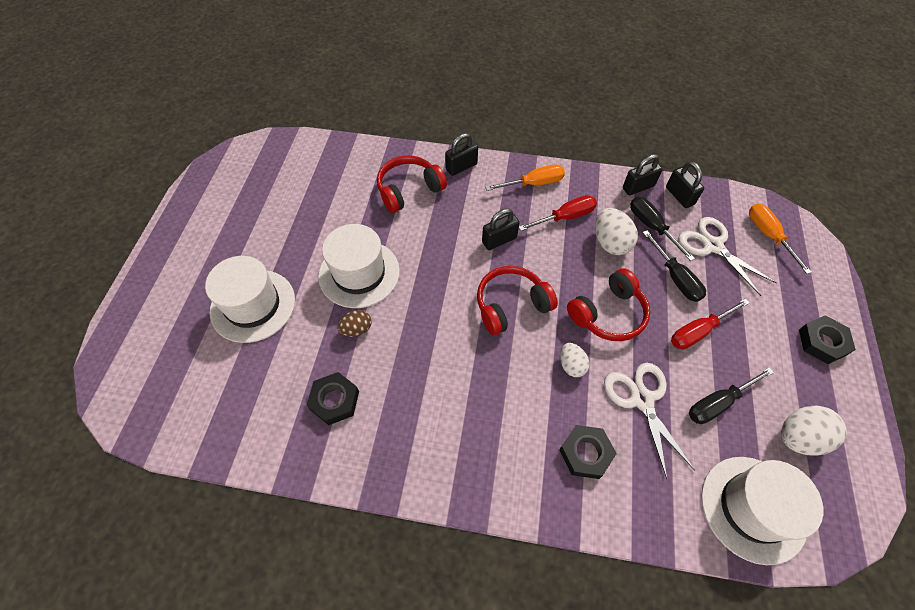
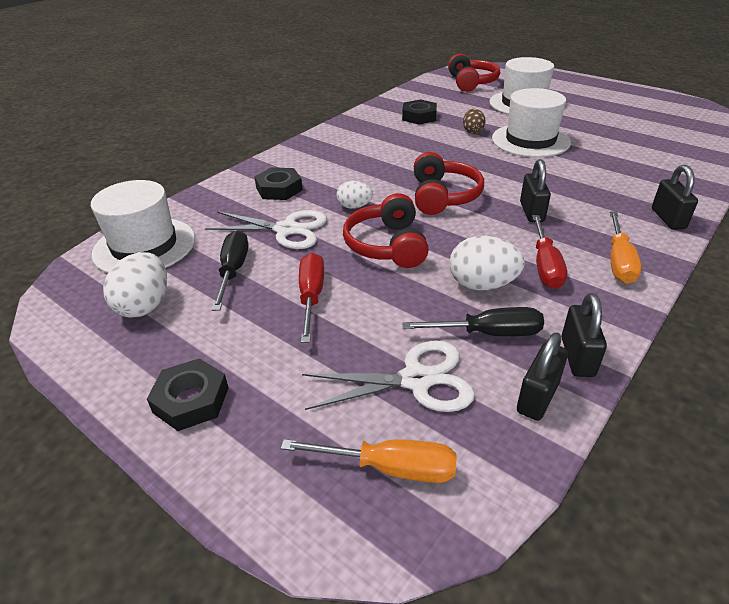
camera: 120 degrees right, 20 degrees down
(409, 190) = (634, 180): red headphones -> red headphones (471, 83)
(675, 278) = (392, 314): black screwdriver -> none
(679, 196) = (537, 397): black padlock -> black padlock turned 60 degrees counterclockwise

